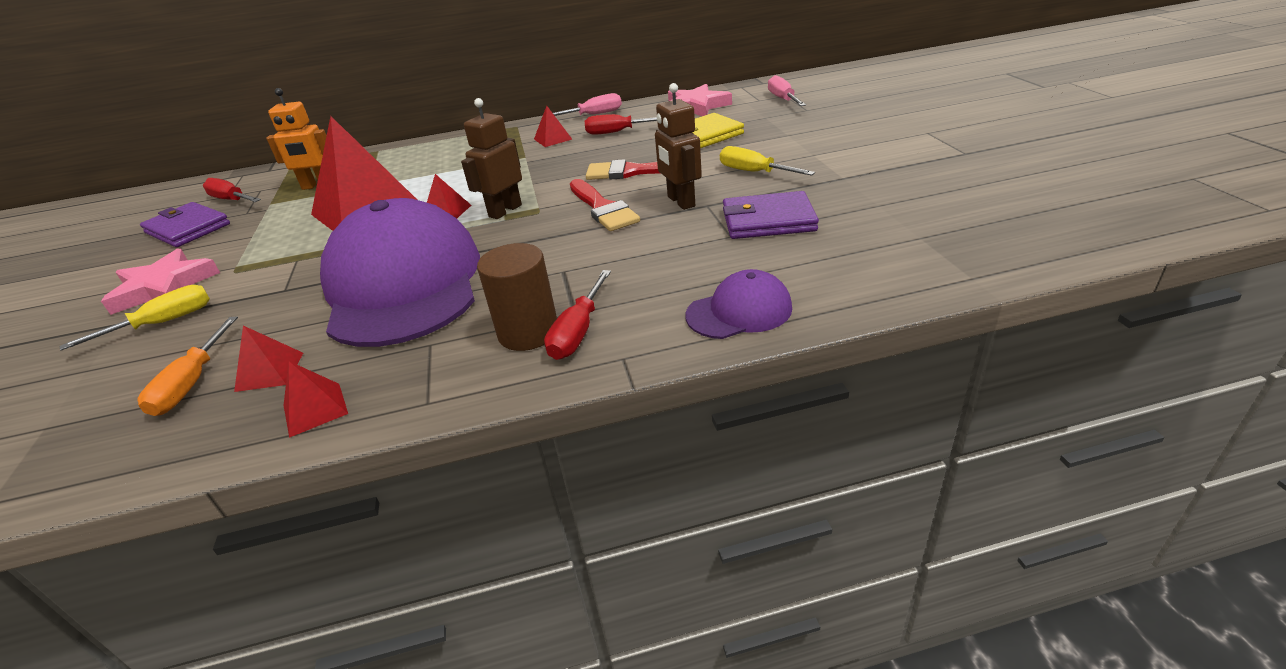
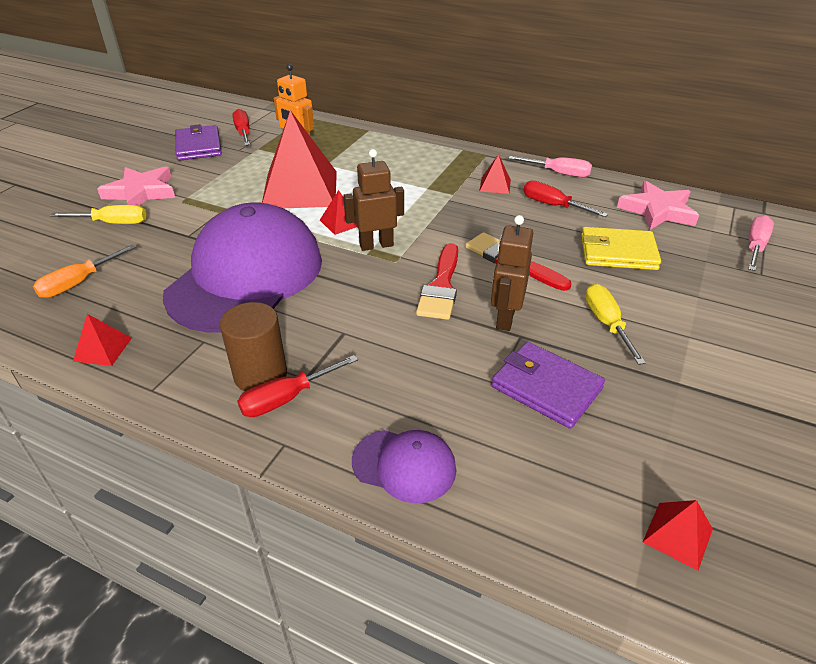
camera: 35 degrees right, 5 degrees up
(270, 371) = (115, 301): red pyramid -> red pyramid (678, 535)

